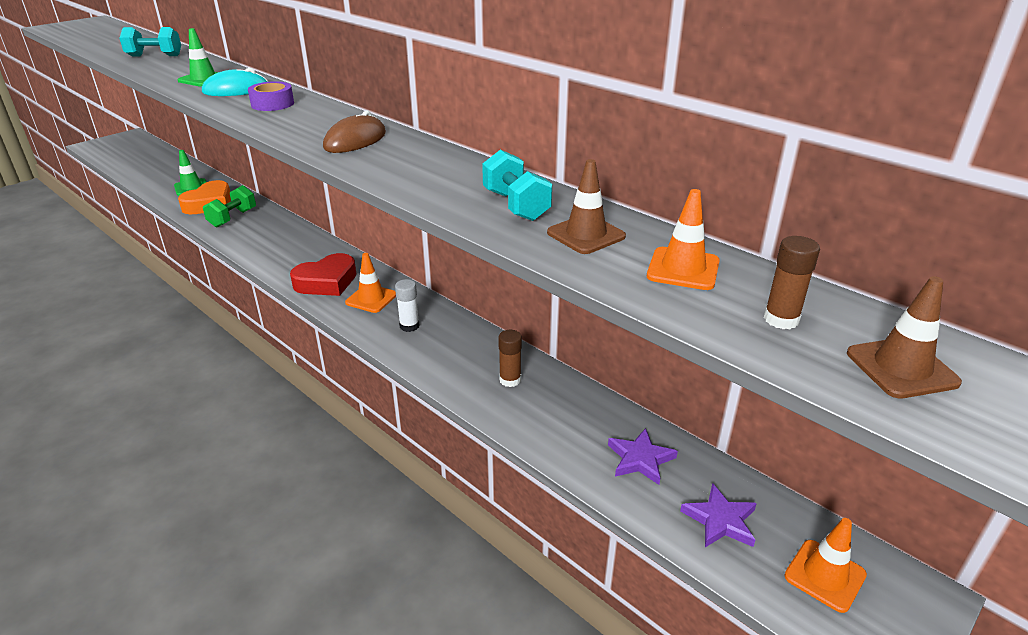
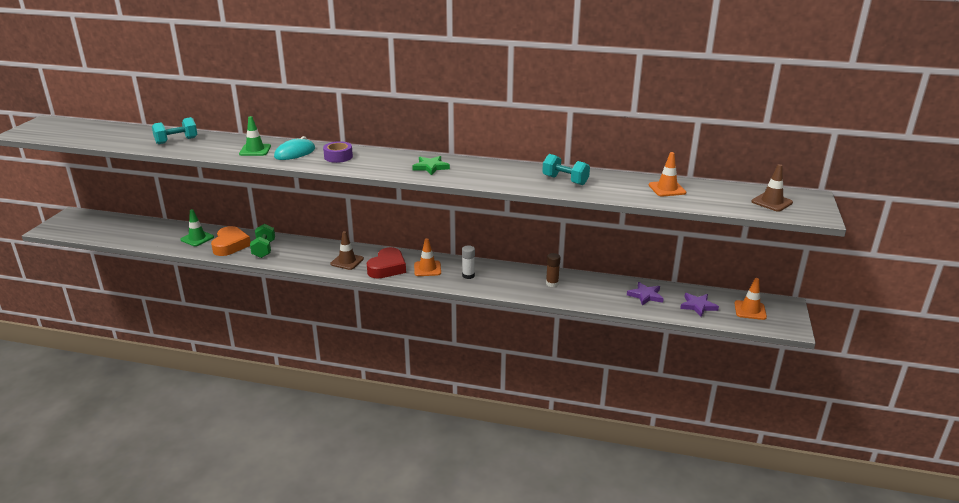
camera: 30 degrees left, 5 degrees down
(355, 140) = (430, 167): brown mouse -> green star
(586, 235) = (612, 185): brown traffic cone -> brown traffic cone (347, 261)
(781, 319) = (720, 197): brown glue stick -> none

